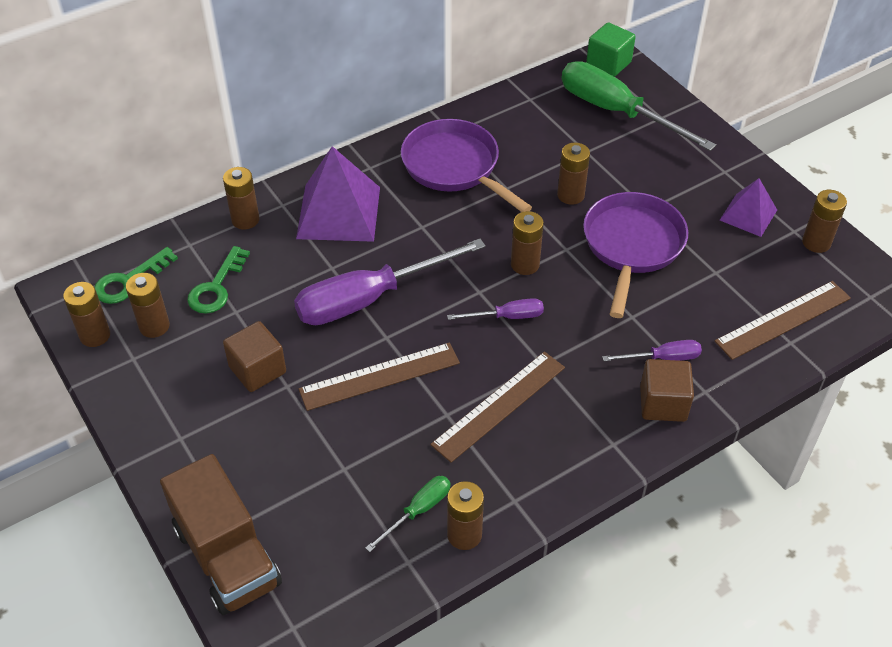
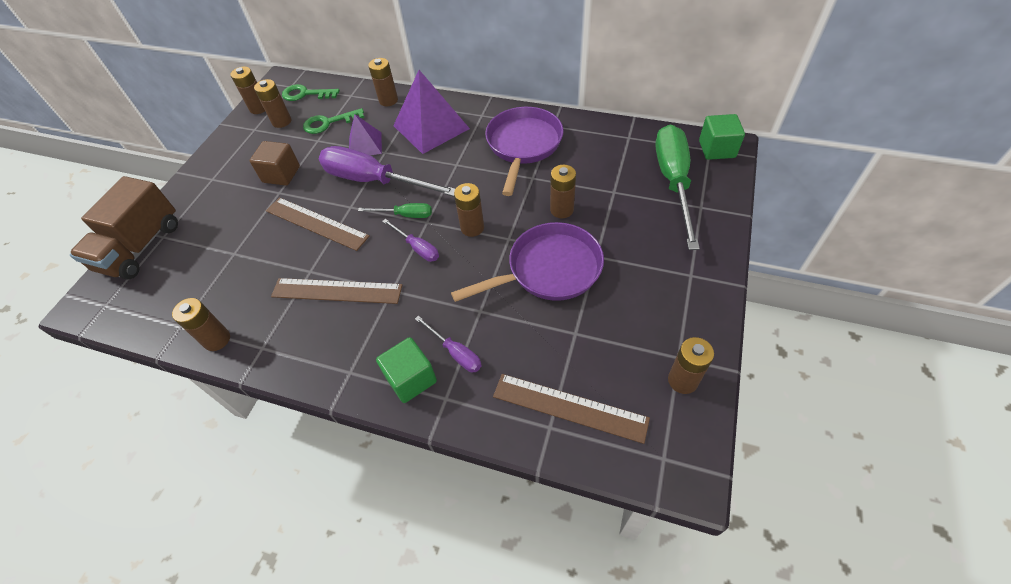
camera: 55 degrees right, 5 degrees up
(418, 511) = (222, 306): green screwdriver -> green screwdriver (405, 215)
(663, 403) = (411, 379): brown cube -> green cube
(748, 215) = (660, 317): purple pyramid -> purple pyramid (365, 145)

